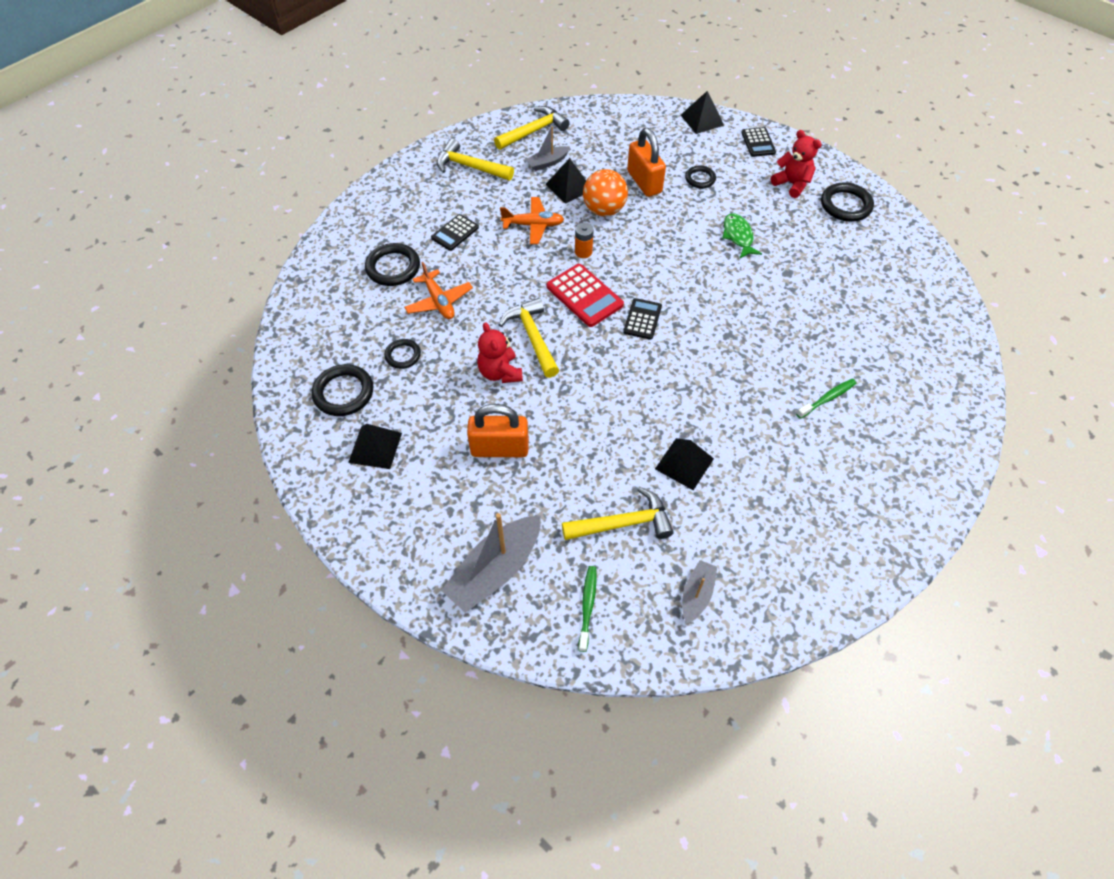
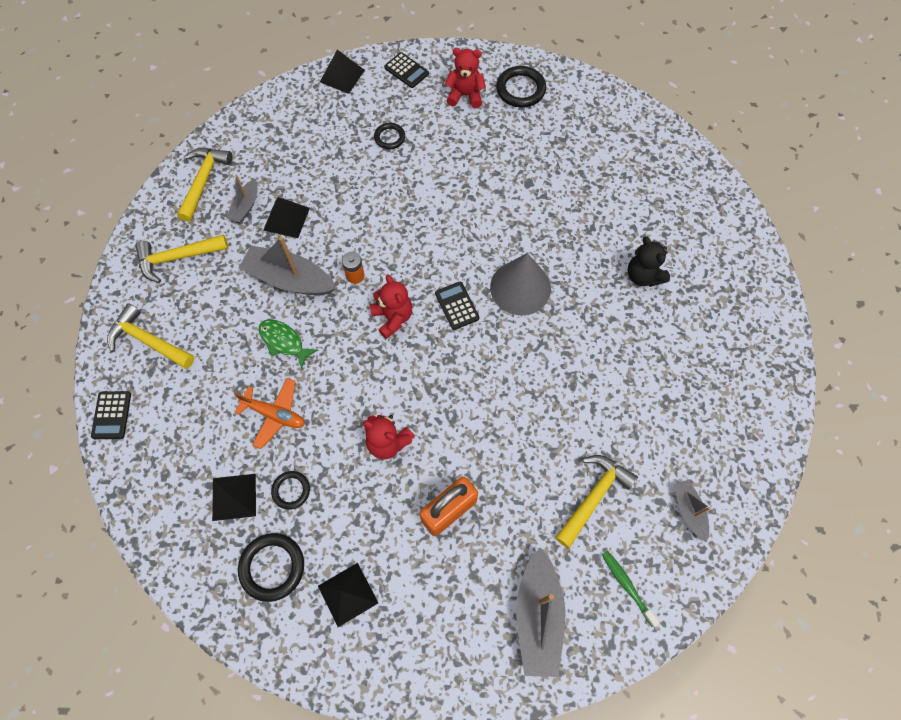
camera: 40 degrees left, 10 degrees up
(393, 267) = (201, 412): black ring -> none
(455, 233) = (226, 336): black calculator -> black calculator (111, 415)
(532, 337) = (385, 388): yellow hammer -> yellow hammer (148, 341)
(533, 225) = (289, 279): orange plane -> grey boat
(584, 296) = (393, 318): red calculator -> red teddy bear
(604, 210) = (337, 222): orange ball -> none
(644, 182) = (347, 171): orange padlock -> none
(684, 463) = (593, 410): black pyramid -> black pyramid (234, 497)
(707, 339) = (520, 287): none -> grey cone
(738, 236) = (465, 174): green fish -> green fish (284, 341)
(827, 398) = (643, 276): green toothbrush -> black teddy bear

